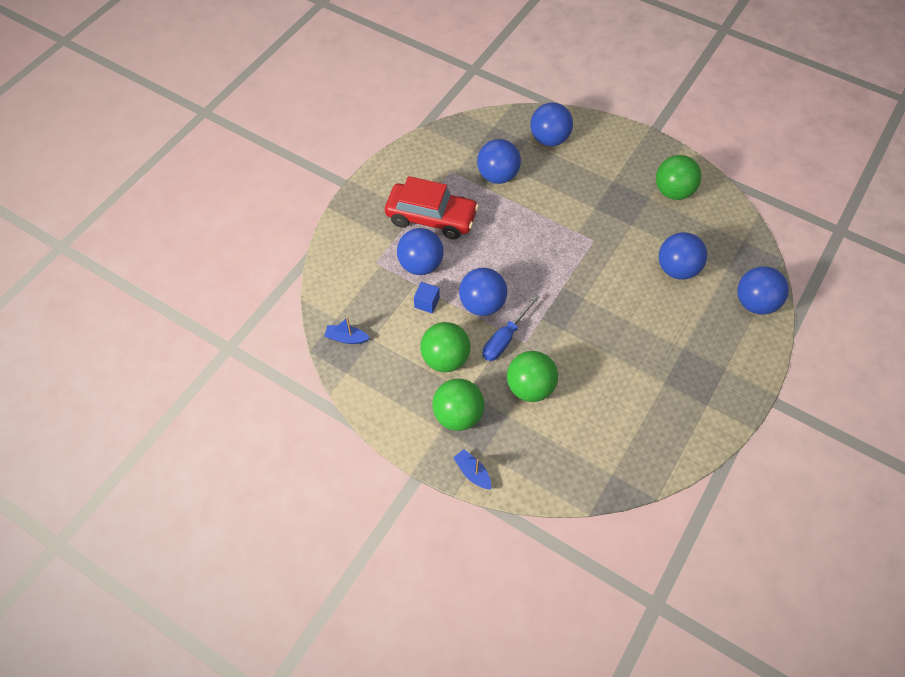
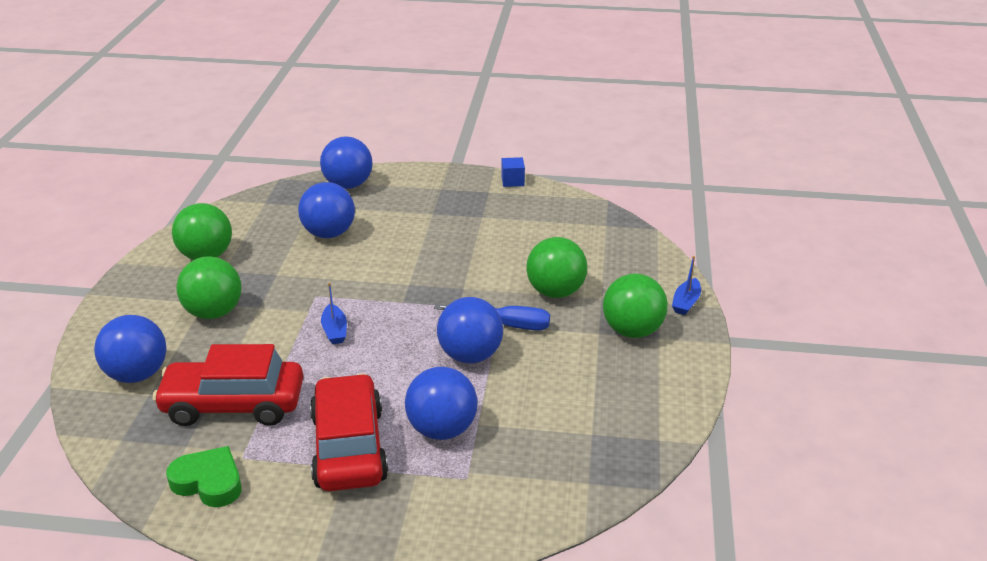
camera: 115 degrees left, 25 degrees down
(346, 338) = (610, 459): blue boat -> blue boat (335, 330)
(427, 303) = (500, 403): blue cube -> blue cube (512, 181)
(439, 155) = (209, 482): none -> green heart
(445, 359) = (570, 362): green ball -> green ball (214, 312)
(497, 176) = (233, 404): blue ball -> red car

